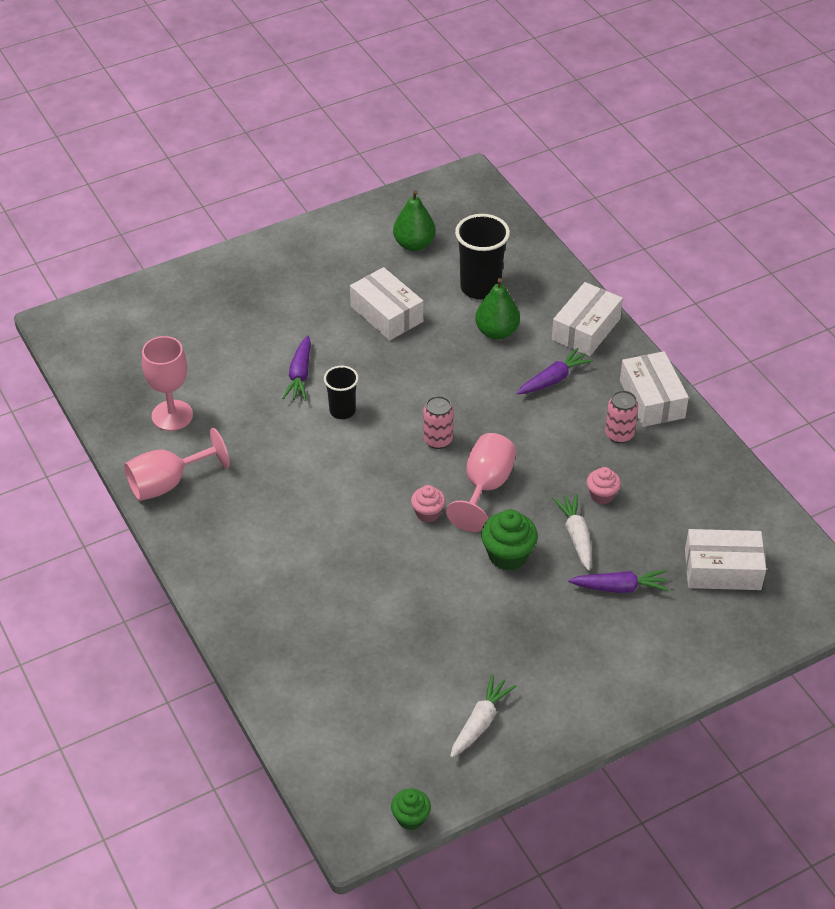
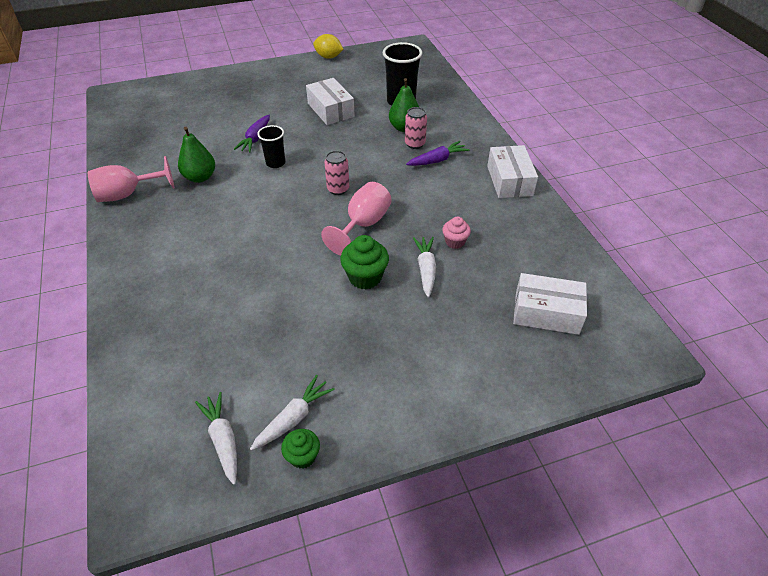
camera: 10 degrees right, 0 degrees up
(172, 415) = (155, 153): pink goblet -> none
(351, 216) = (328, 57): none -> yellow lemon
(410, 818) = (192, 507): green cupcake -> green cupcake (302, 456)
(414, 244) = (364, 75): green pear -> green pear (200, 177)
(416, 754) = (223, 440): none -> white carrot
(428, 513) = (311, 238): pink cupcake -> none
(586, 329) = (469, 132): white box -> none
(619, 434) = (479, 201): pink can -> pink can (415, 144)
(620, 587) = (453, 315): purple carrot -> none

